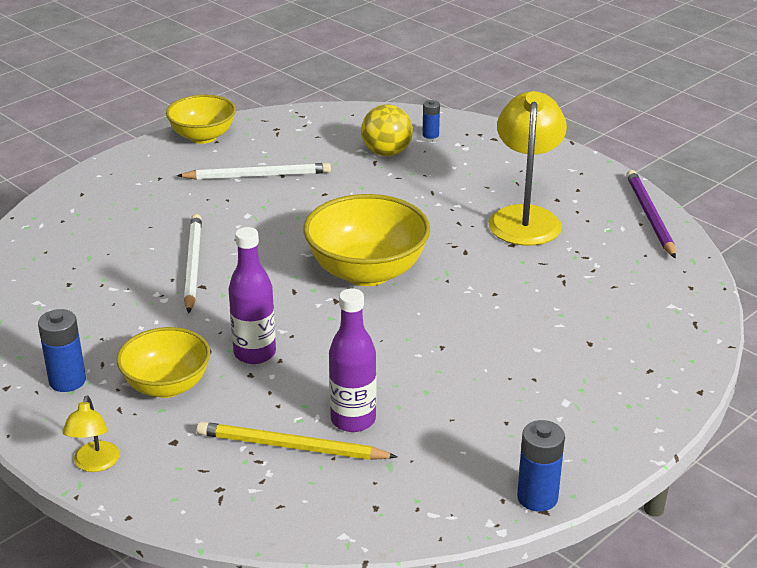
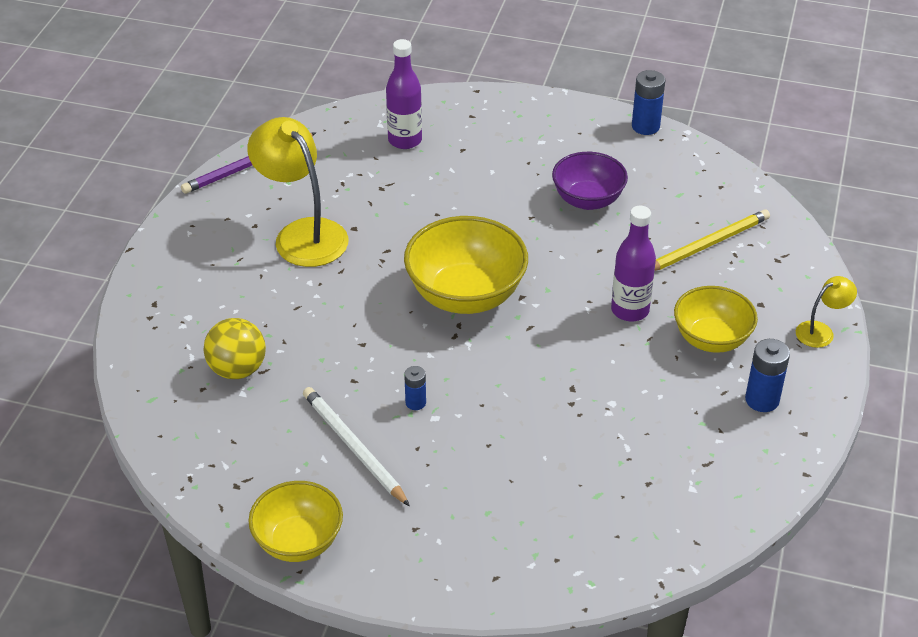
camera: 120 degrees left, 10 degrees up
(193, 265) = (547, 411): white pencil -> none
(291, 446) = (707, 245): yellow pencil -> yellow pencil turned 105 degrees counterclockwise
(353, 420) = (653, 228): purple bottle -> purple bottle (405, 140)
(430, 135) = (174, 352): blue battery -> blue battery (415, 402)
(436, 394) = (588, 200): none -> purple bowl
(525, 217) = (302, 234): yellow lamp -> yellow lamp turned 75 degrees clockwise

